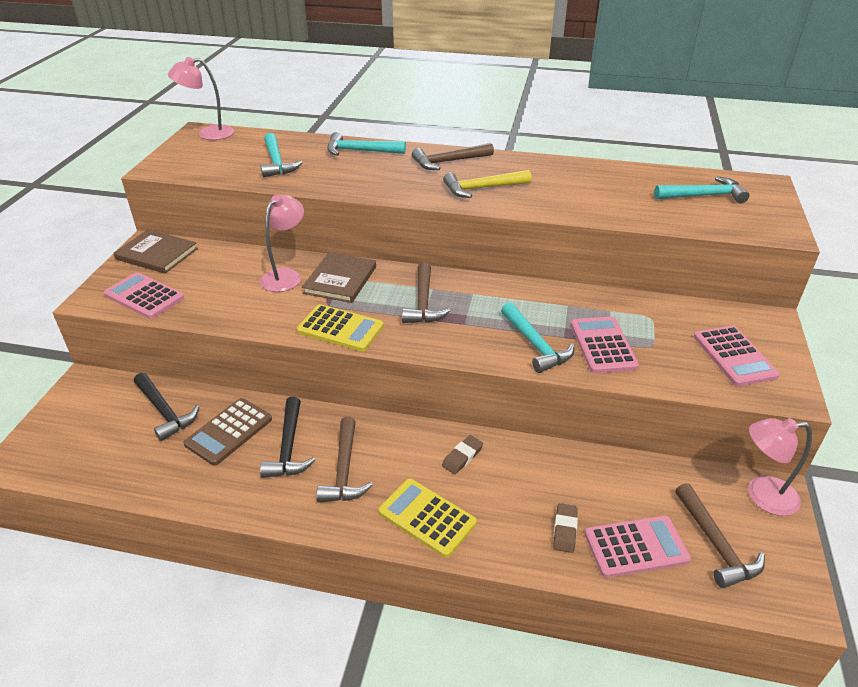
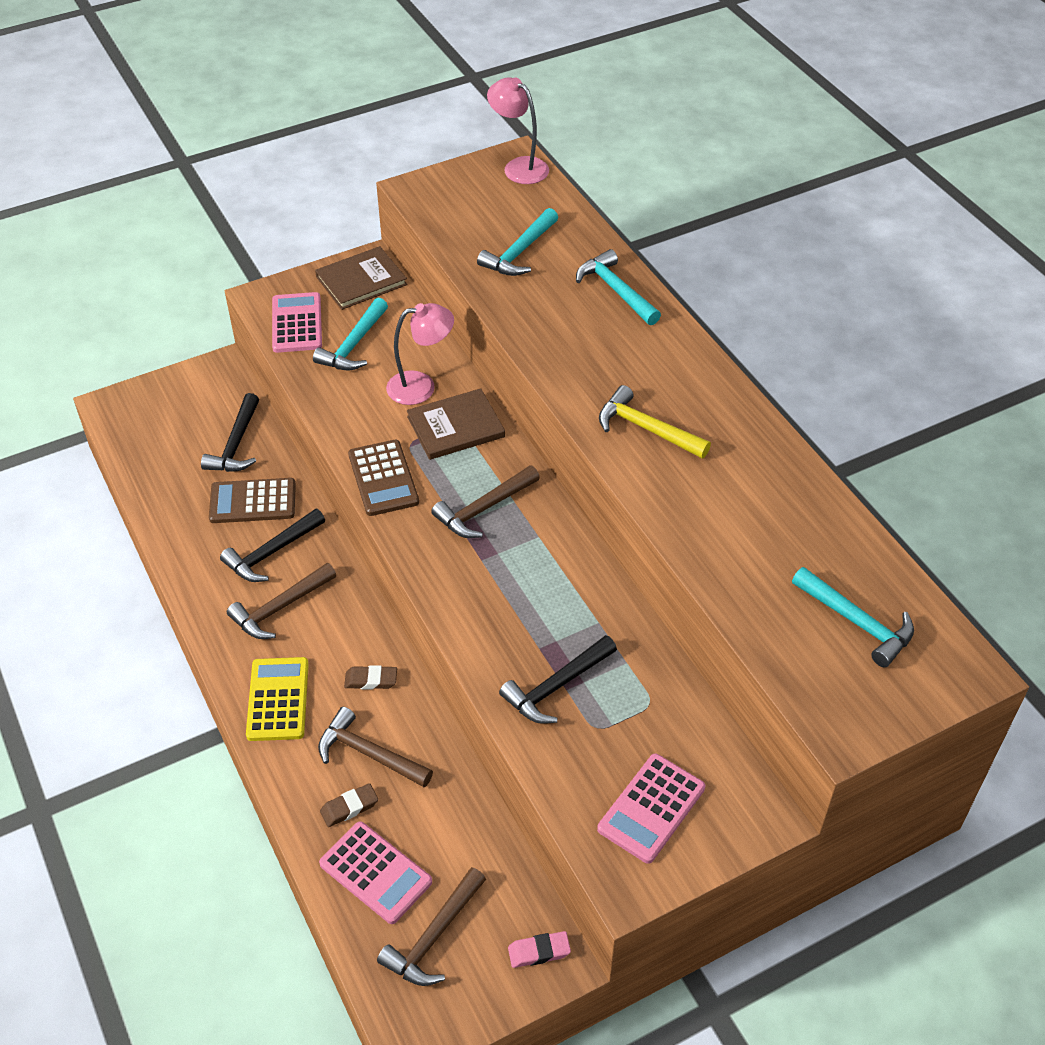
camera: 50 degrees right, 10 degrees up
(157, 254) = (361, 281): brown book -> brown book turned 75 degrees clockwise
(340, 329) = (383, 478): yellow calculator -> brown calculator
(449, 162) = (675, 368): brown hammer -> brown hammer (369, 754)
(535, 345) = (502, 632): turquoise hammer -> turquoise hammer (354, 345)
(603, 345) = (556, 686): pink calculator -> black hammer
(762, 495) = (539, 951): pink lamp -> pink eraser

